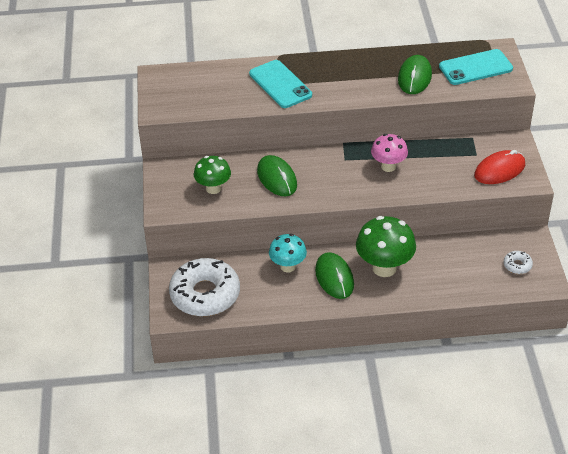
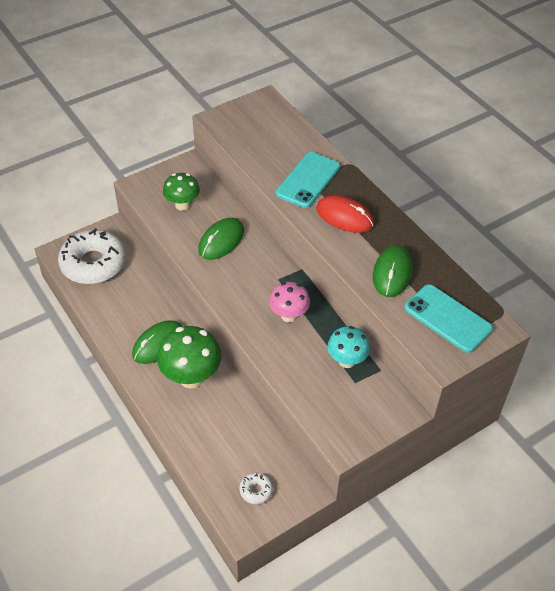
camera: 60 degrees right, 5 degrees up
(288, 266) = (155, 305): turquoise mushroom -> turquoise mushroom (347, 361)
(414, 77) = (392, 273): green mouse -> green mouse turned 60 degrees counterclockwise
(499, 170) = (343, 411): red mouse -> red mouse (344, 217)

